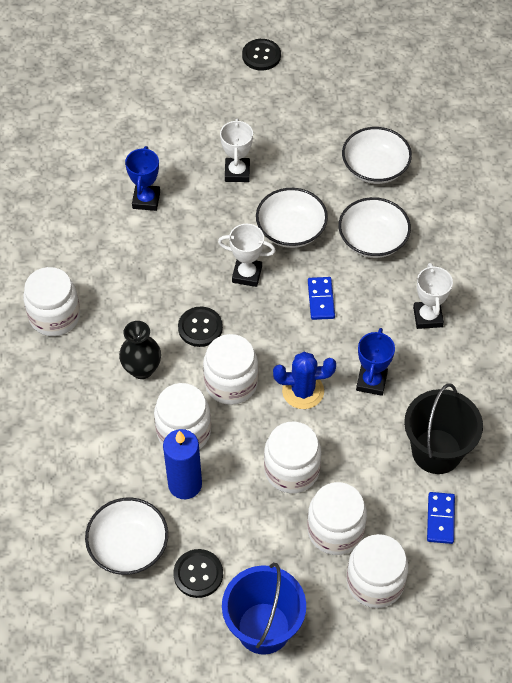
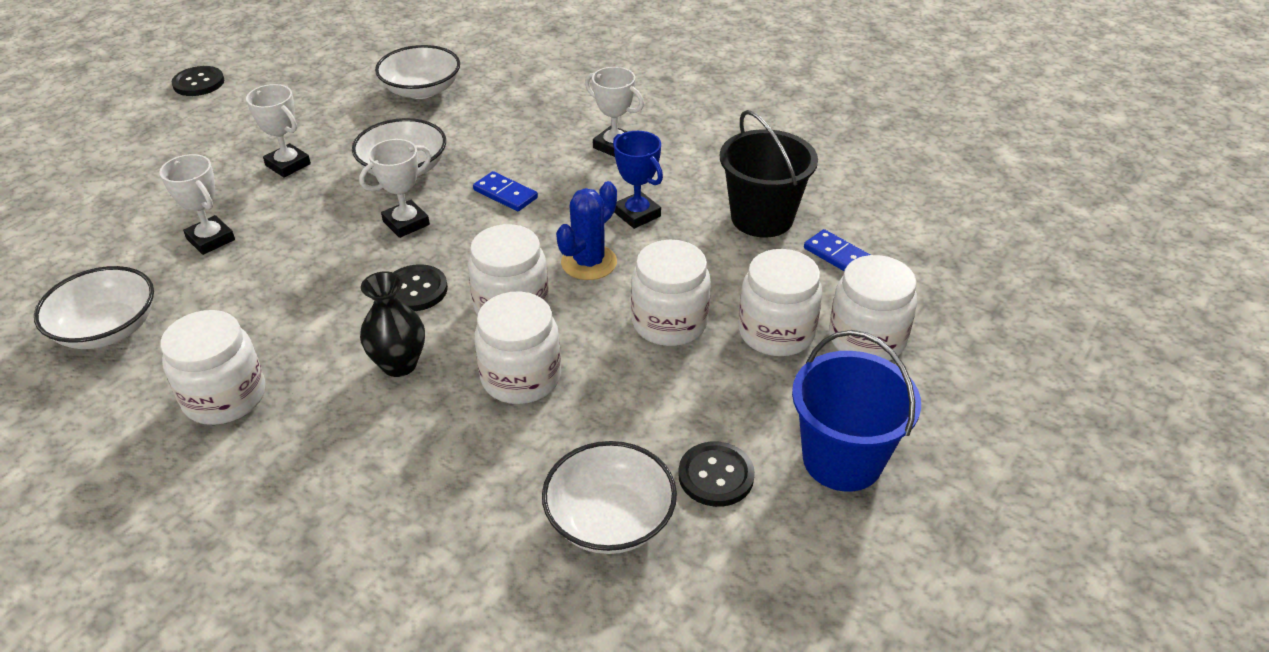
camera: 50 degrees left, 15 degrees down
(146, 200) = (210, 239): blue trophy -> white trophy
(185, 484) = (587, 417): blue candle -> none
(372, 240) = (490, 131): white bowl -> white bowl (107, 329)

